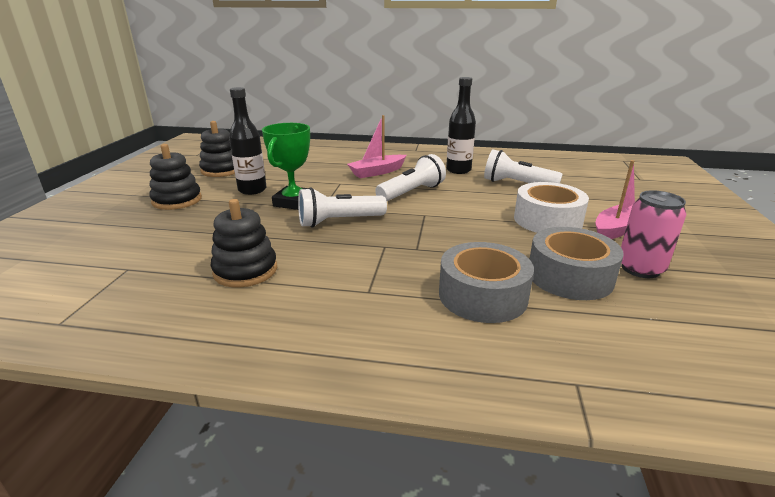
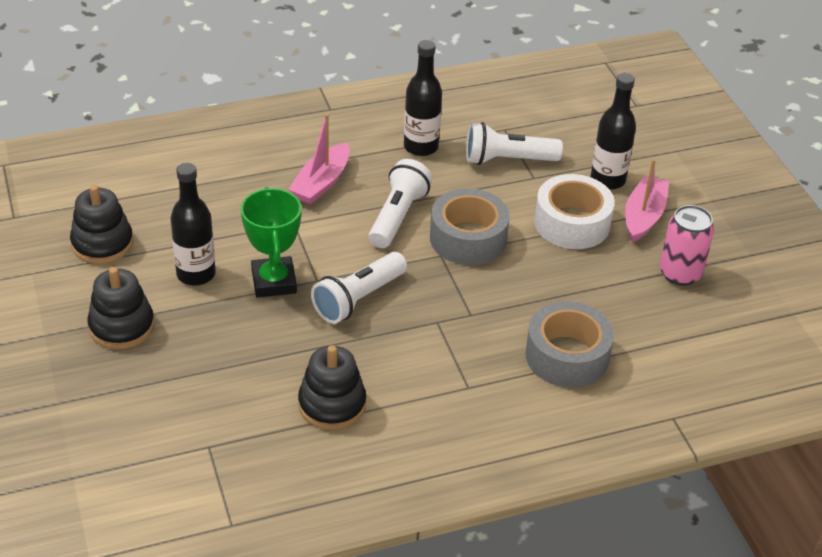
camera: 30 degrees left, 15 degrees up
(570, 276) = (626, 305): grey tape -> grey tape (468, 238)
(594, 206) = (607, 180): none -> black bottle

